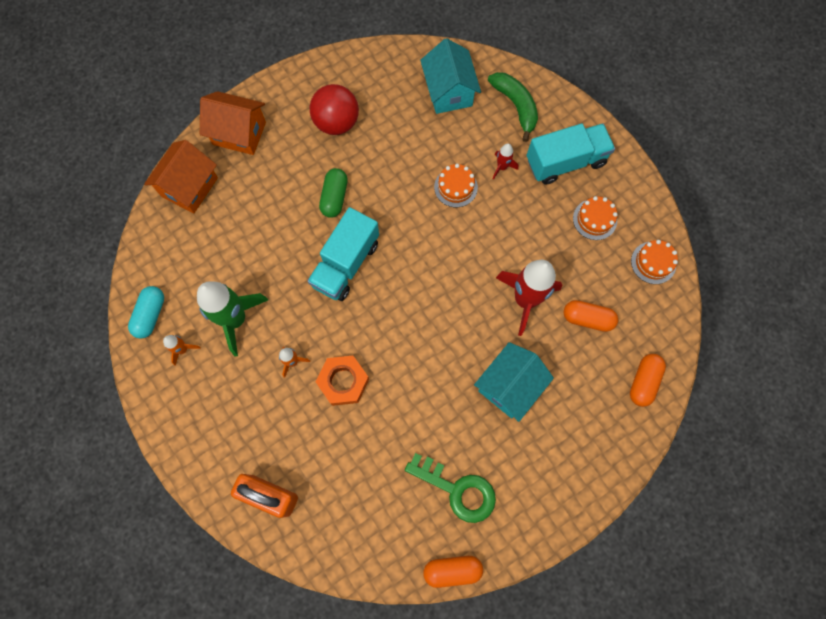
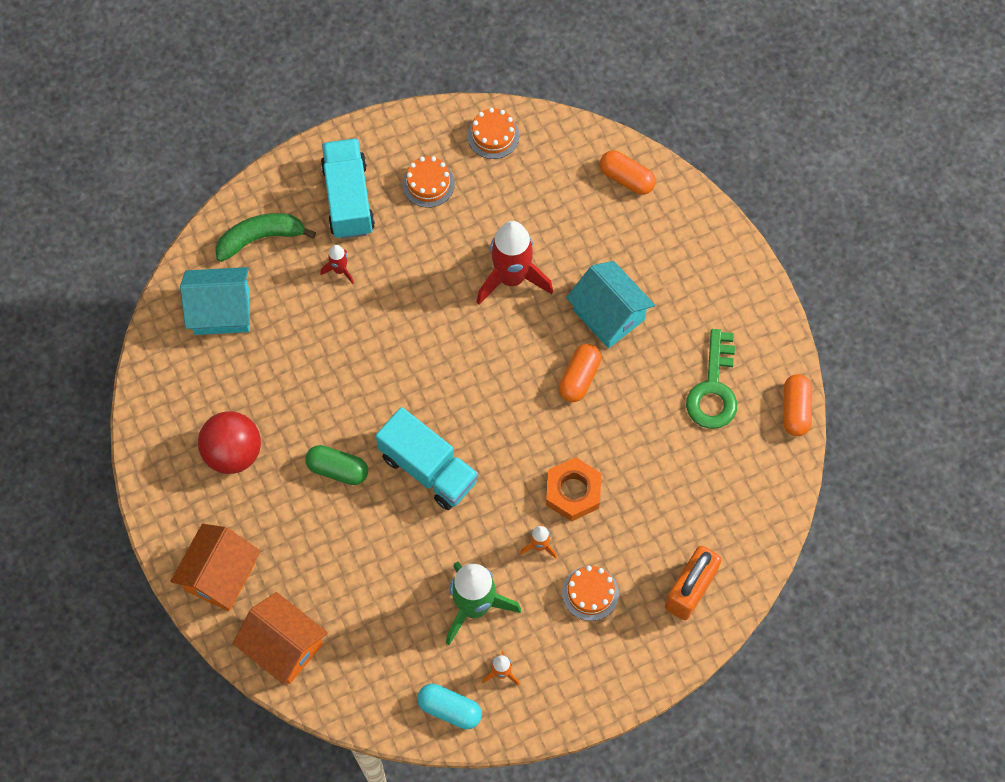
camera: 80 degrees left, 5 degrees down
(455, 187) = (354, 327): orange cake -> orange cake (590, 593)
(458, 490) = (713, 389): green key -> green key turned 150 degrees clockwise
(587, 319) = (546, 218): orange capsule -> orange capsule (579, 378)

